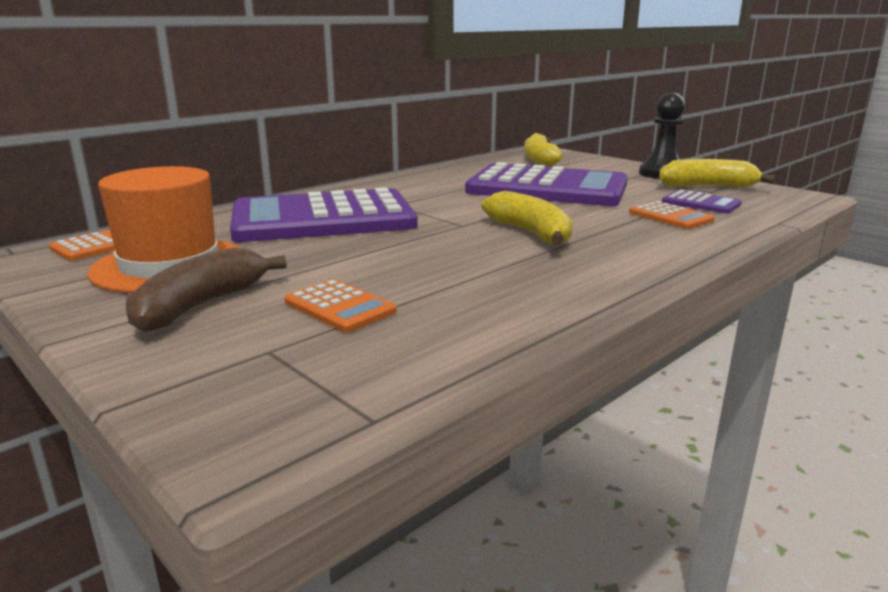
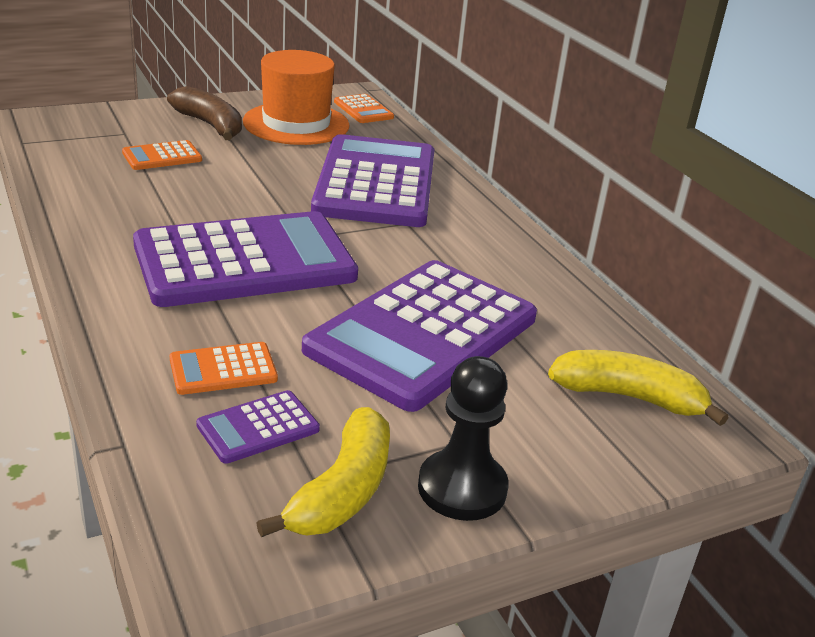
camera: 105 degrees right, 10 degrees up
(531, 233) = (244, 261): yellow banana -> purple calculator

